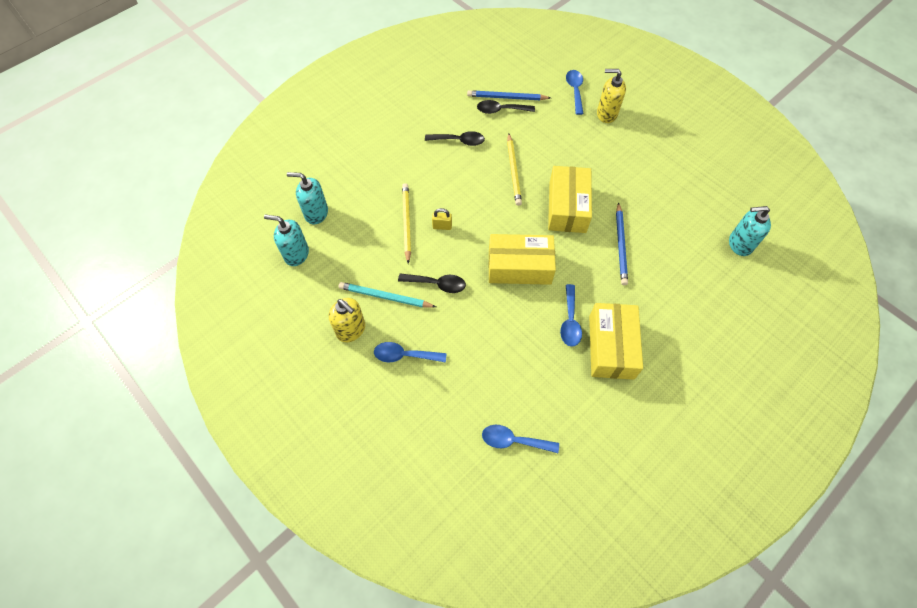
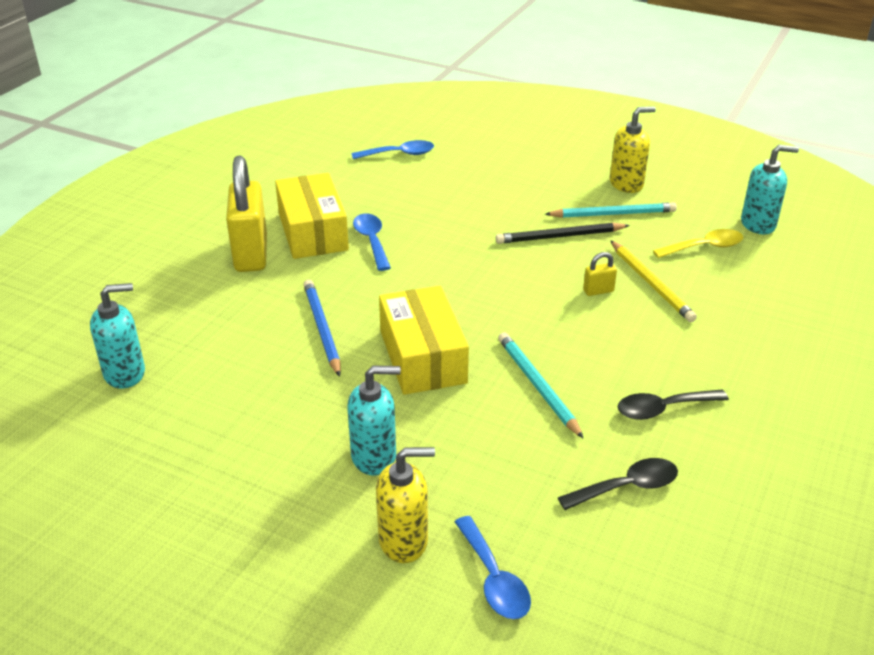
camera: 160 degrees right, 25 degrees down
(316, 213) = (782, 265): turquoise soap dispenser -> turquoise soap dispenser (374, 457)
(350, 243) = (704, 247): none -> yellow spoon
(351, 330) = (626, 184): yellow soap dispenser -> yellow soap dispenser turned 135 degrees clockwise
(405, 355) = (551, 180): blue spoon -> none
(437, 284) = (560, 237): black spoon -> black pencil
(507, 98) = (632, 517): blue pencil -> none
(513, 171) = (537, 386): yellow pencil -> turquoise pencil
(519, 266) = (462, 275): yellow box -> none
(660, 334) = (251, 254): none -> yellow padlock

